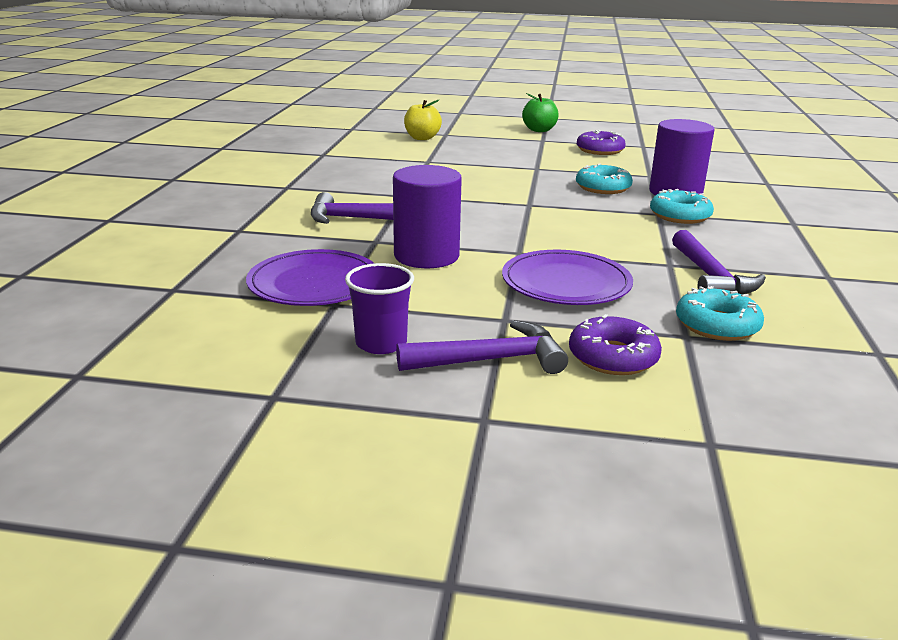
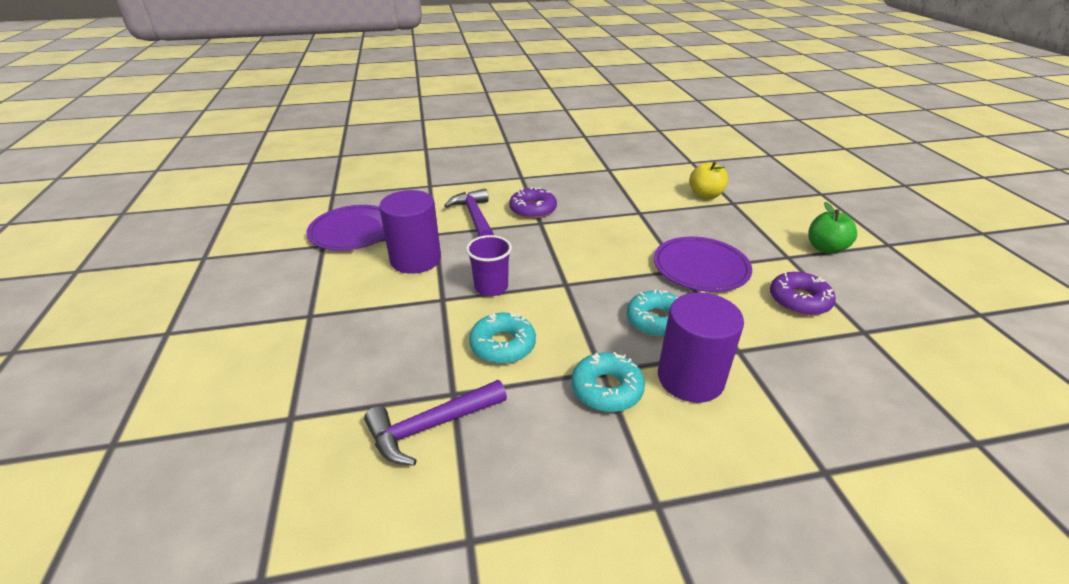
camera: 70 degrees right, 10 degrees up
(381, 343) = (268, 274): purple cup -> purple cup (491, 287)
(491, 360) = (245, 321): purple hammer -> none
(566, 283) = (385, 334): purple plate -> purple plate (700, 267)
(613, 357) = (250, 378): purple donut -> purple donut (533, 209)
(717, 325) = (314, 438): turquoise donut -> turquoise donut (503, 345)

